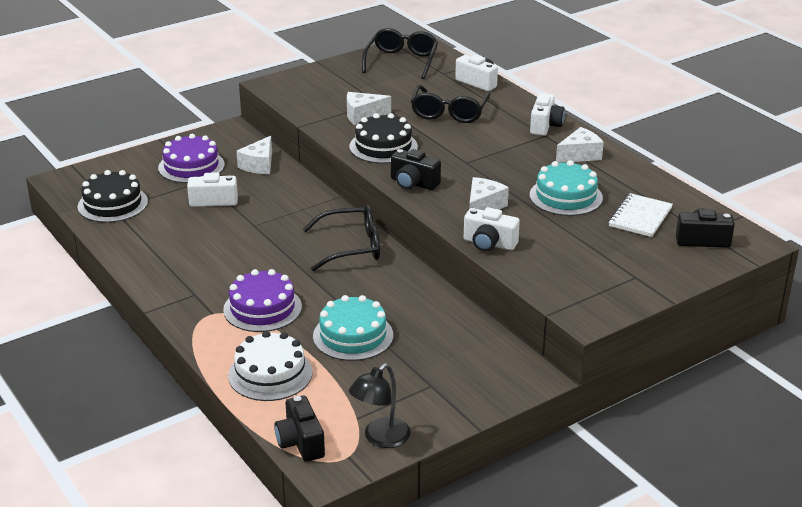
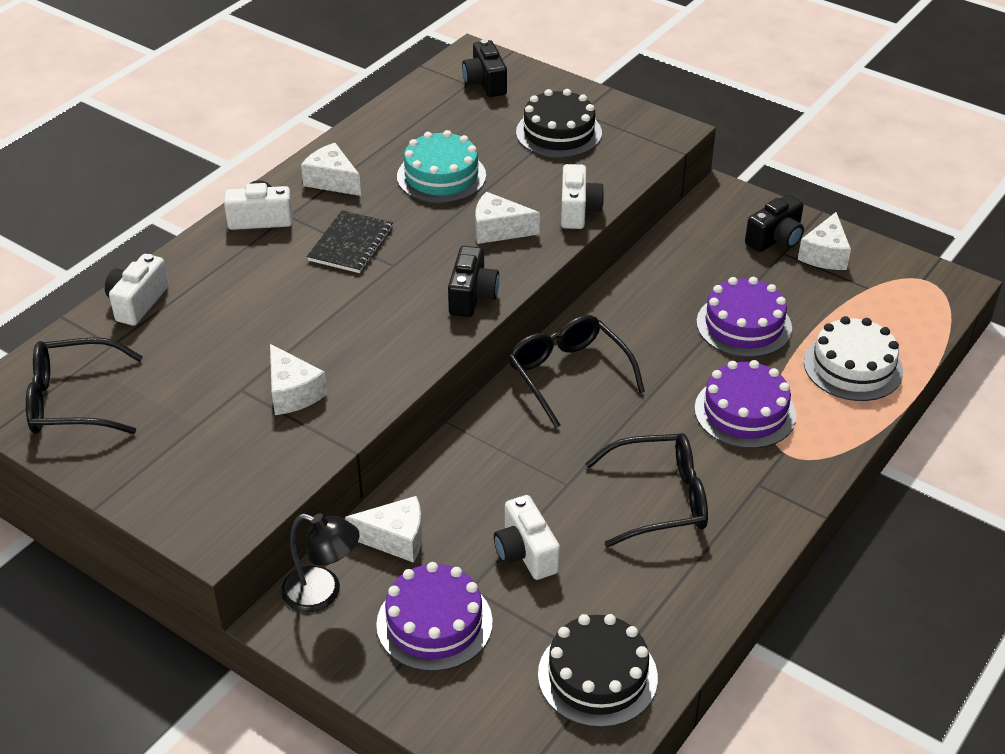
camera: 110 degrees left, 10 degrees up
(300, 442) = (933, 314): black camera -> black camera (775, 239)
(353, 336) = (744, 325): turquoise cake -> purple cake
(380, 438) = (884, 265): black lamp -> black lamp (323, 593)
(383, 146) = (383, 347): black cake -> black cake (558, 132)
(415, 408) = (825, 254): none -> white cheese
(449, 112) = (251, 309): black glasses -> black glasses (660, 499)
(498, 151) = (351, 244): none -> black notebook
(640, 217) = (460, 123): white notebook -> none

